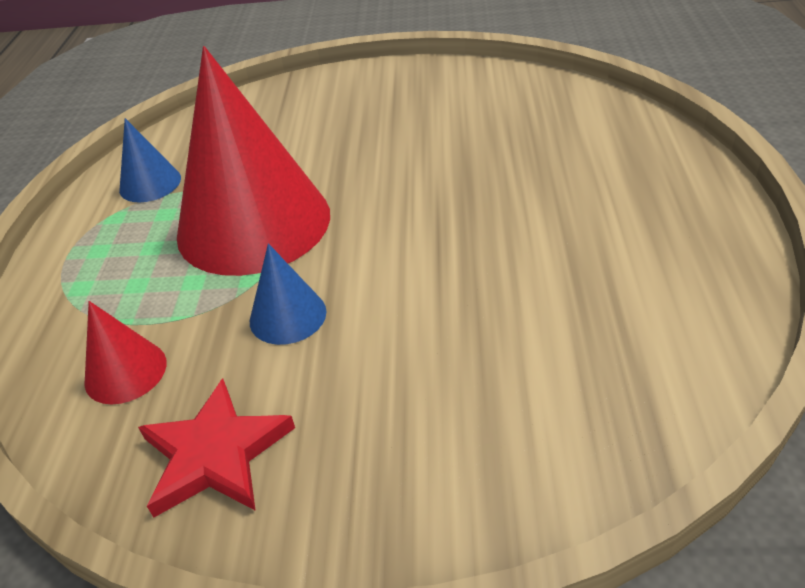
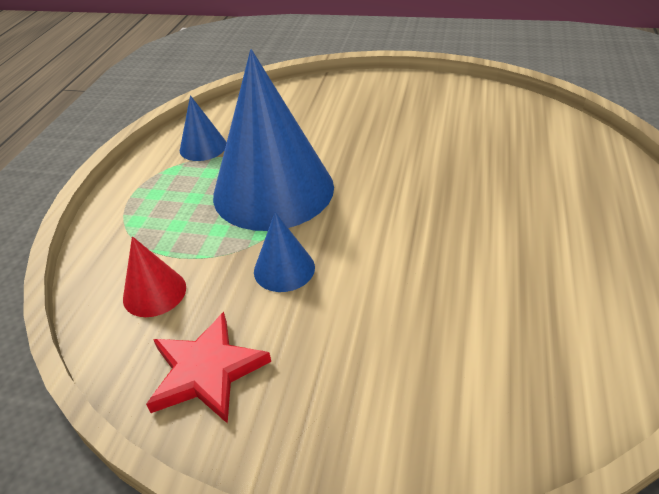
camera: 10 degrees right, 0 degrees up
(253, 224) = (273, 190): red cone -> blue cone

